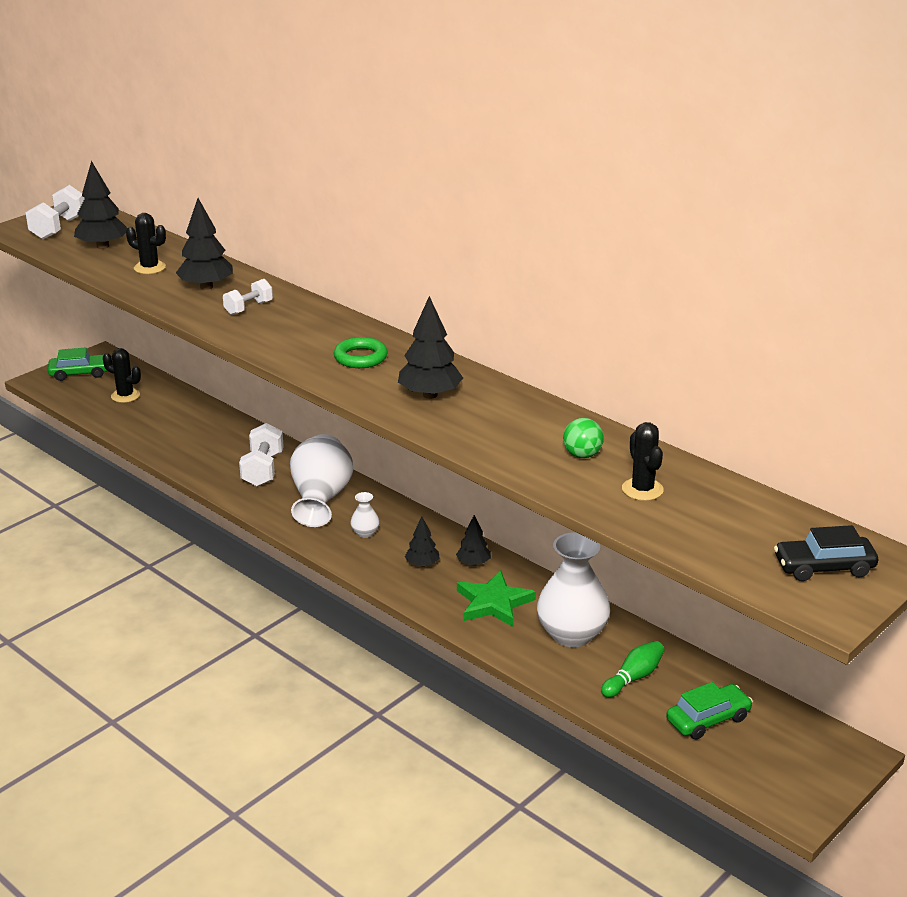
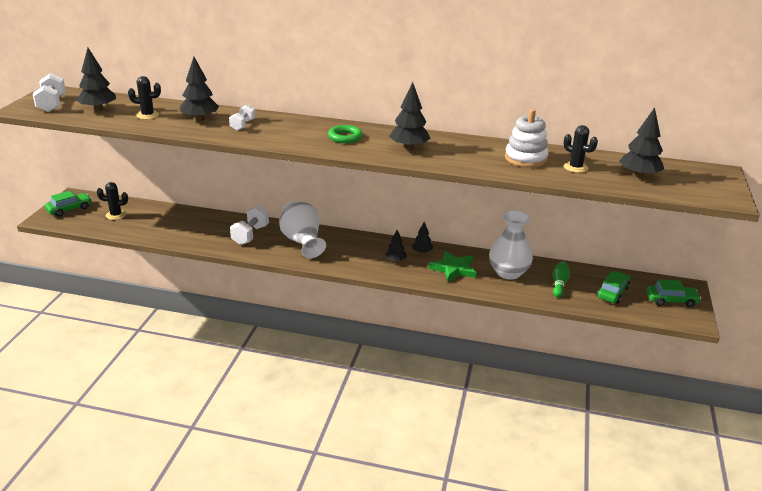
camera: 30 degrees left, 0 degrees up
(263, 470) = (250, 235): white dumbbell -> white dumbbell turned 45 degrees clockwise
(365, 533) = (347, 253): white vase -> none
(582, 455) = (525, 158): green ball -> white stacking toy
(730, 530) = (639, 175): none -> black tree
(796, 765) = (671, 300): none -> green car
(824, 567) = (699, 181): black car -> none

